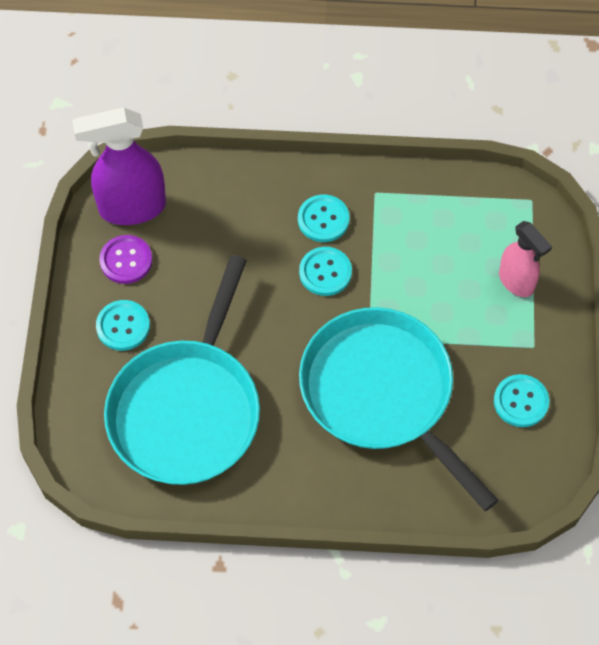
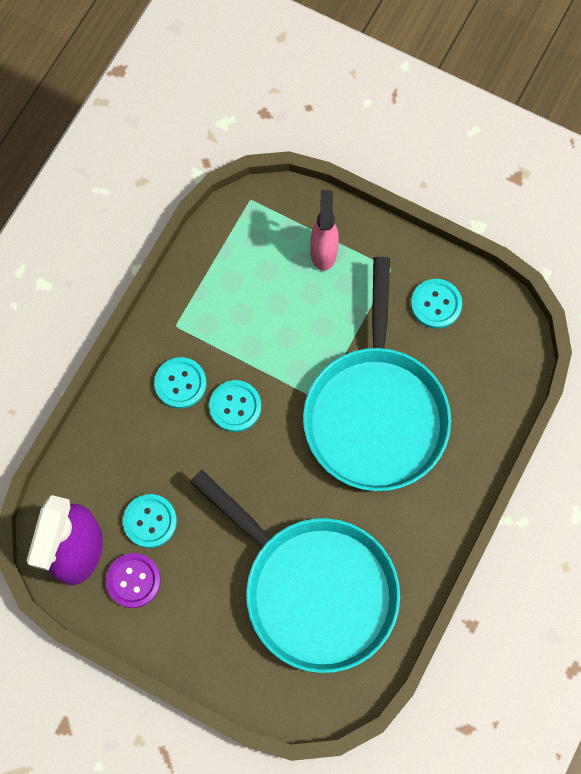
camera: 65 degrees left, 10 degrees up
(123, 326) = (202, 612): turquoise button -> turquoise button (150, 521)
(381, 393) = (376, 414): turquoise pan -> turquoise pan turned 75 degrees counterclockwise
(516, 282) = (323, 252): pink spray bottle -> pink spray bottle turned 75 degrees counterclockwise

